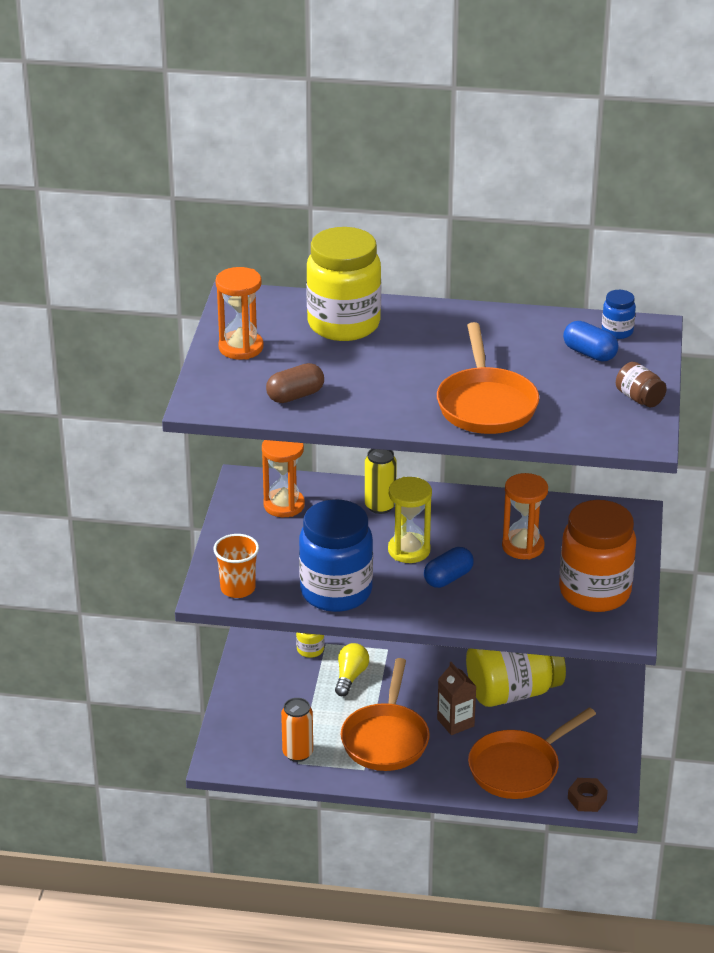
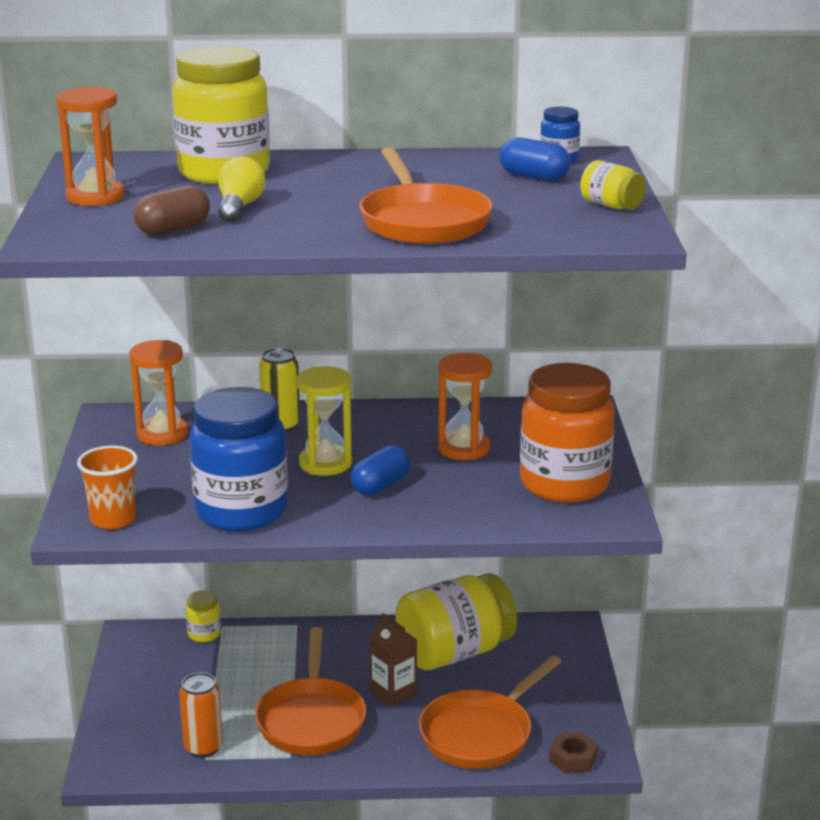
camera: 10 degrees left, 10 degrees down
(350, 677) = (257, 657): yellow light bulb -> yellow light bulb (239, 207)
(639, 398) = (611, 206): brown jar -> yellow jar

